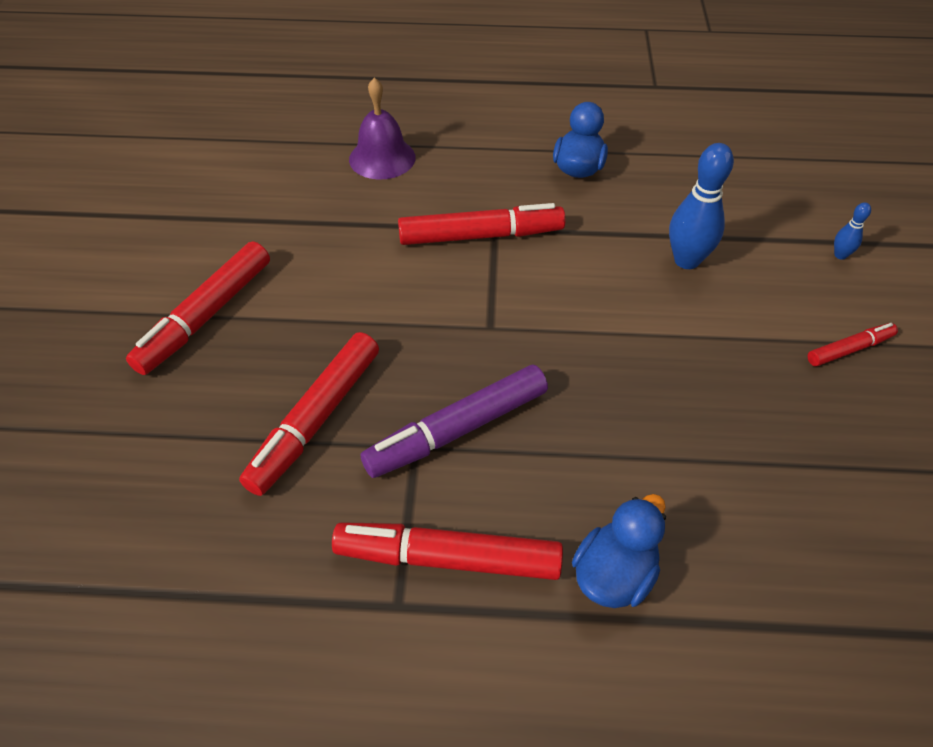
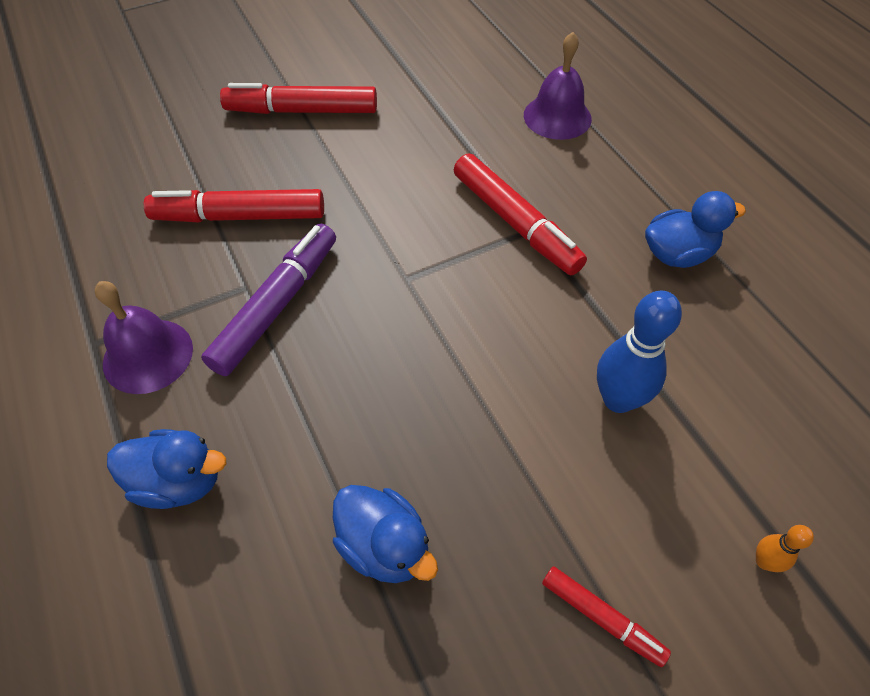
camera: 60 degrees right, 5 degrees up
(448, 558) = (148, 355): red marker -> purple bell
(457, 430) = (277, 305): purple marker -> purple marker turned 90 degrees clockwise
(745, 447) = (384, 546): none -> blue duck
(840, 255) = (764, 561): blue bowling pin -> orange bowling pin

